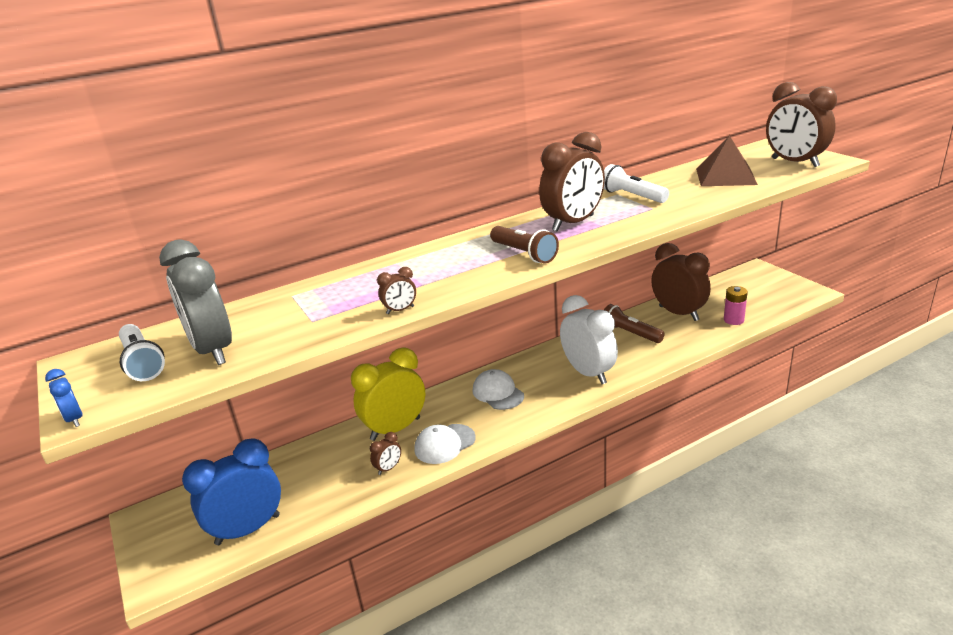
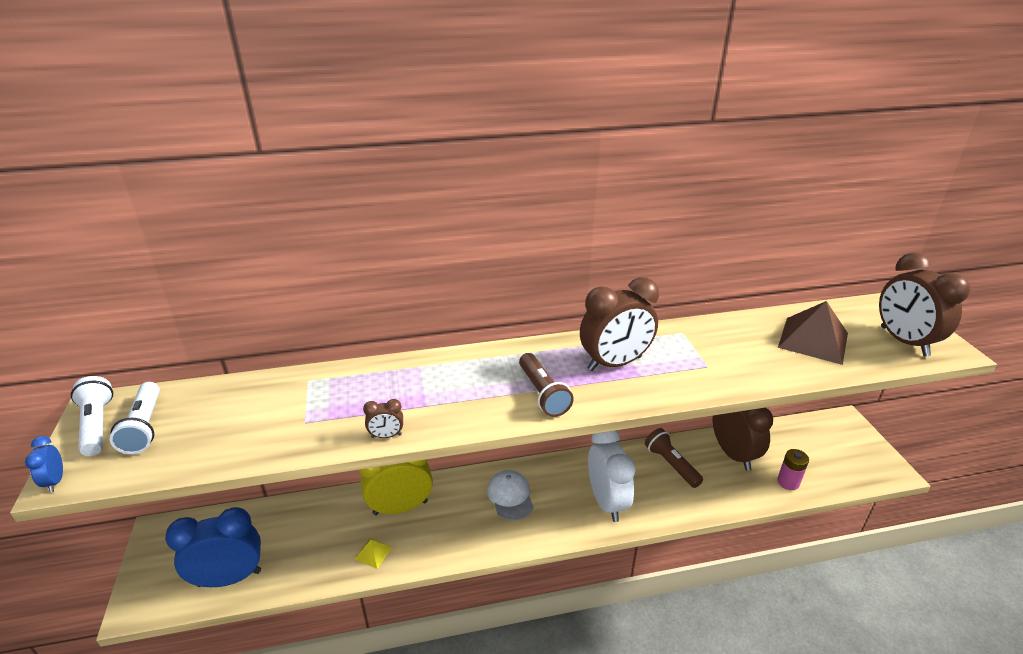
camera: 15 degrees right, 5 degrees up
(213, 351) = (205, 432): grey clock -> none
(388, 468) = (373, 553): brown clock -> yellow pyramid
(444, 444) = (434, 542): white cap -> none
(632, 196) = (696, 341): white flashlight -> white flashlight (97, 425)

